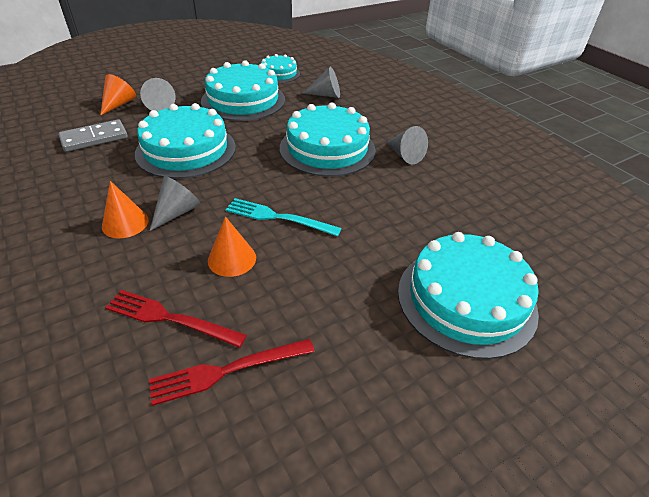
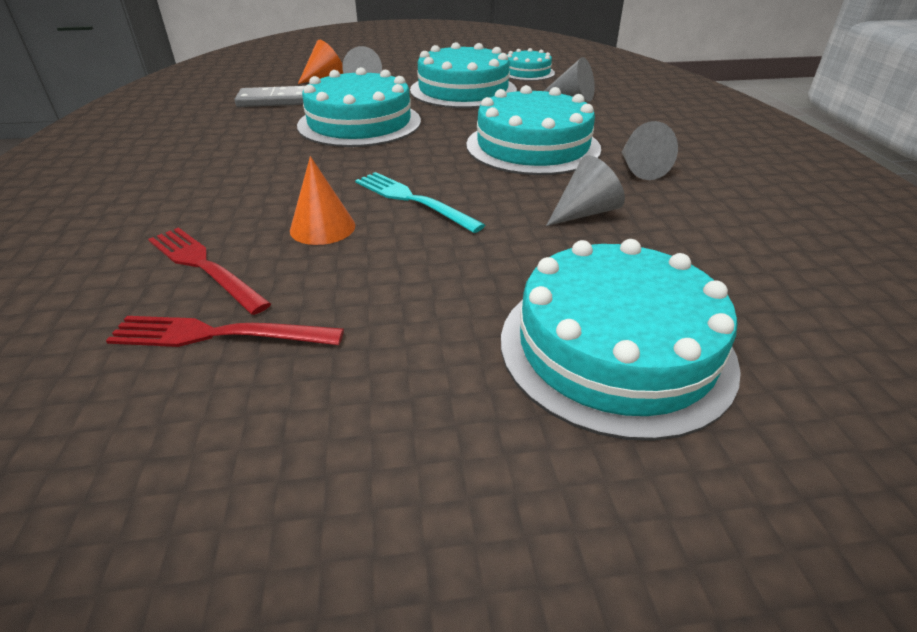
camera: 25 degrees right, 5 degrees down
(125, 223) = (238, 173): orange cone -> none
(177, 212) = (301, 174): grey cone -> grey cone (585, 212)

